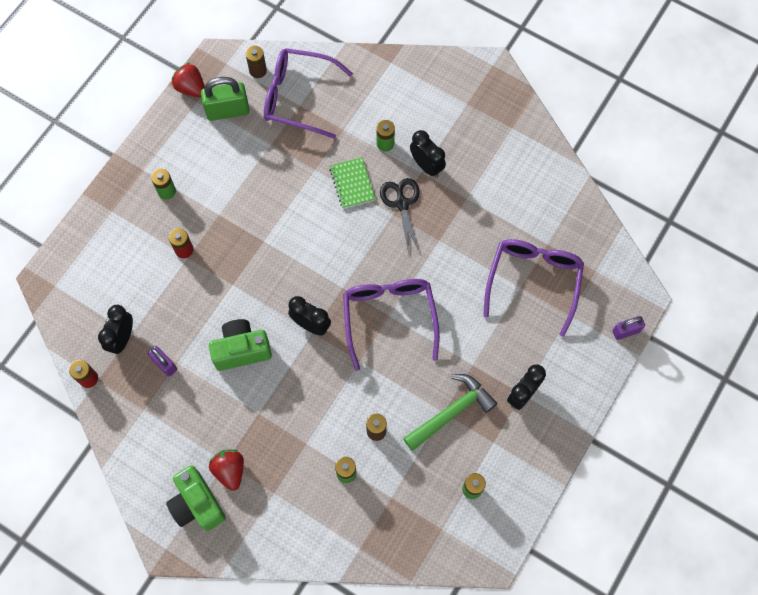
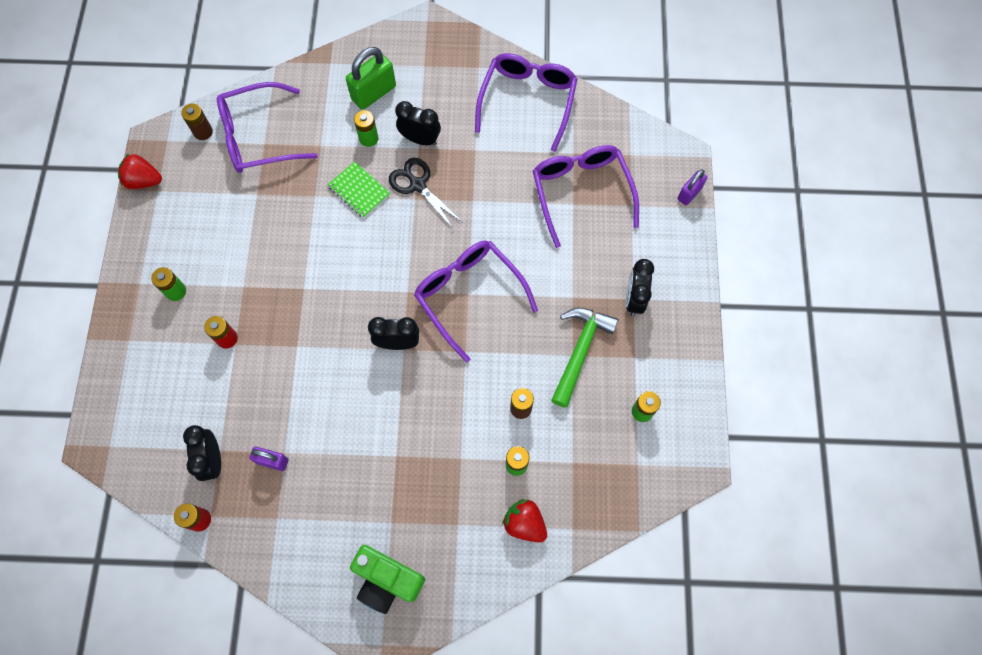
camera: 30 degrees left, 0 degrees up
(227, 111) = (194, 184): green padlock -> green padlock (374, 93)
(230, 470) = (400, 528): red strawberry -> red strawberry (524, 523)
(241, 350) = (343, 404): green camera -> none
(536, 178) = (528, 101): none -> purple glasses

